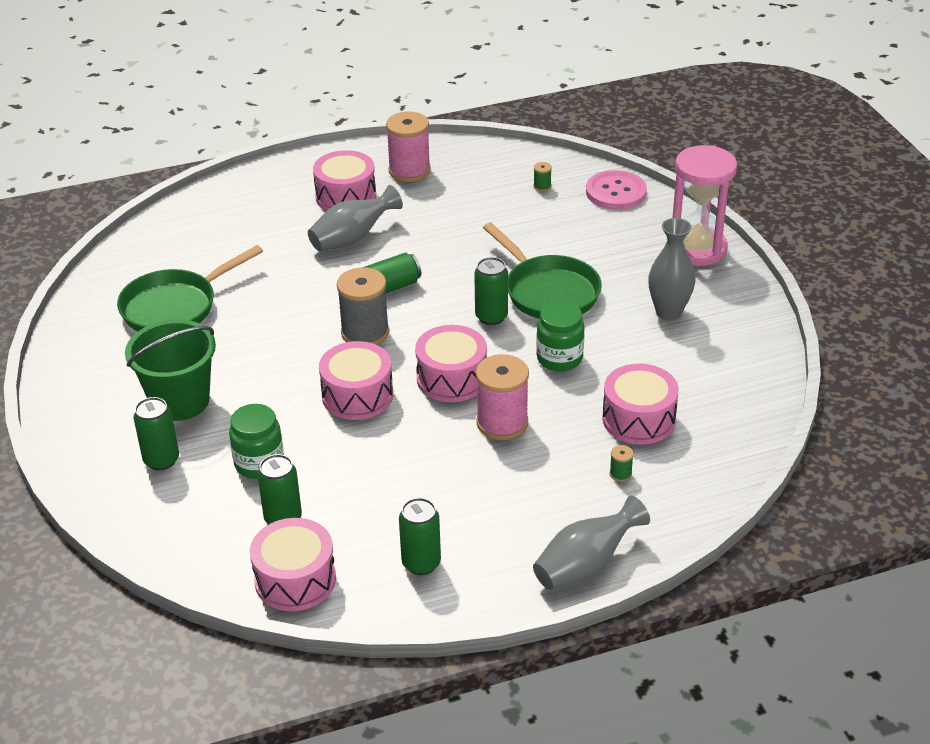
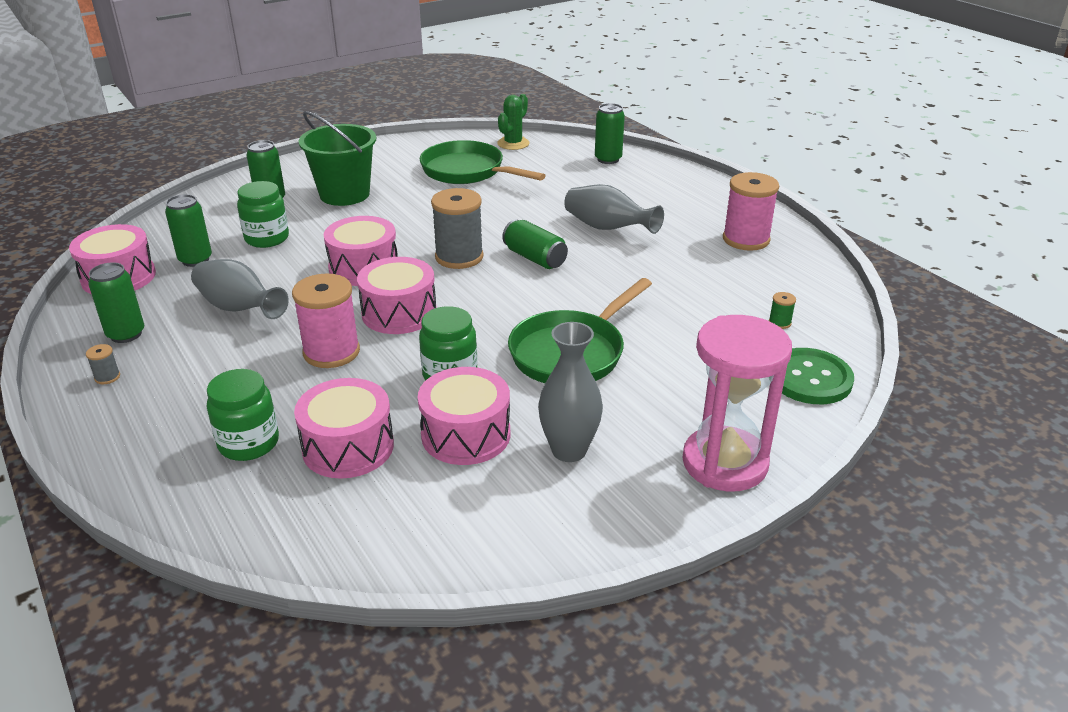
camera: 75 degrees right, 5 degrees down
(121, 266) = (513, 143): none -> green cactus
(346, 196) = (675, 215): pink drum -> pink drum (466, 434)
(491, 317) = (510, 322): green can -> green can (608, 159)
(495, 570) = (107, 377): none -> grey spool
(586, 565) = (102, 434): grey vase -> grey vase (239, 309)
(616, 192) = (809, 378): pink button -> green button
(620, 474) = (249, 443): green spool -> green jar

